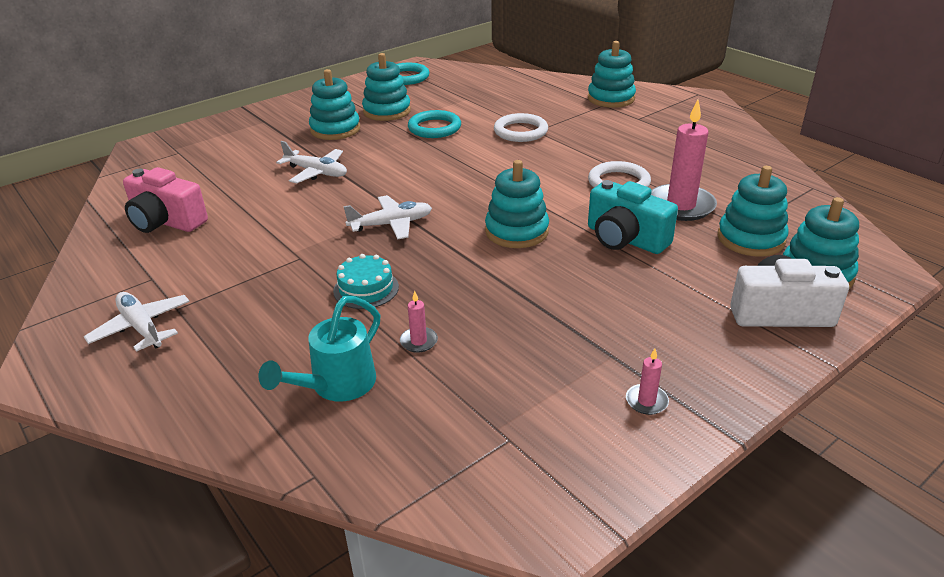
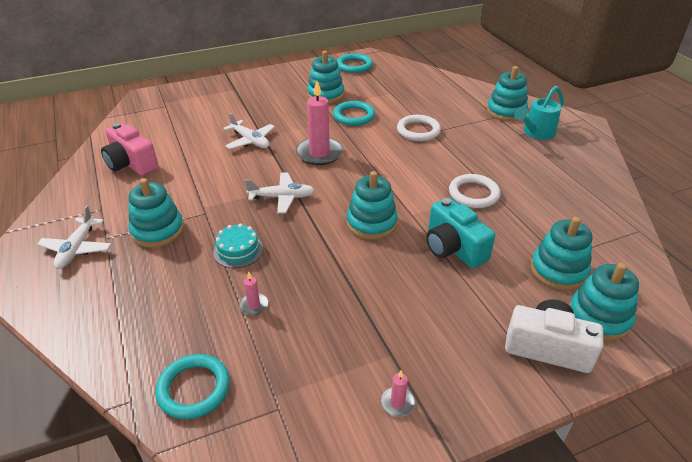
camera: 15 degrees right, 5 degrees up
(141, 327) = (77, 249): white plane -> white plane turned 150 degrees counterclockwise
(335, 129) = (281, 105): turquoise stacking toy -> turquoise stacking toy (158, 230)
(337, 385) = (180, 329): turquoise watering can -> turquoise watering can (536, 133)
(390, 444) = (194, 388): none -> turquoise ring
(681, 206) = (514, 226): pink candle -> pink candle (319, 153)

